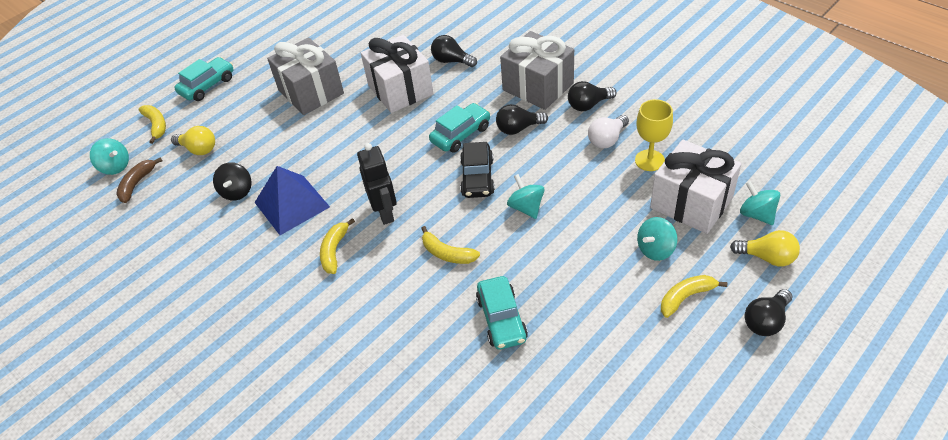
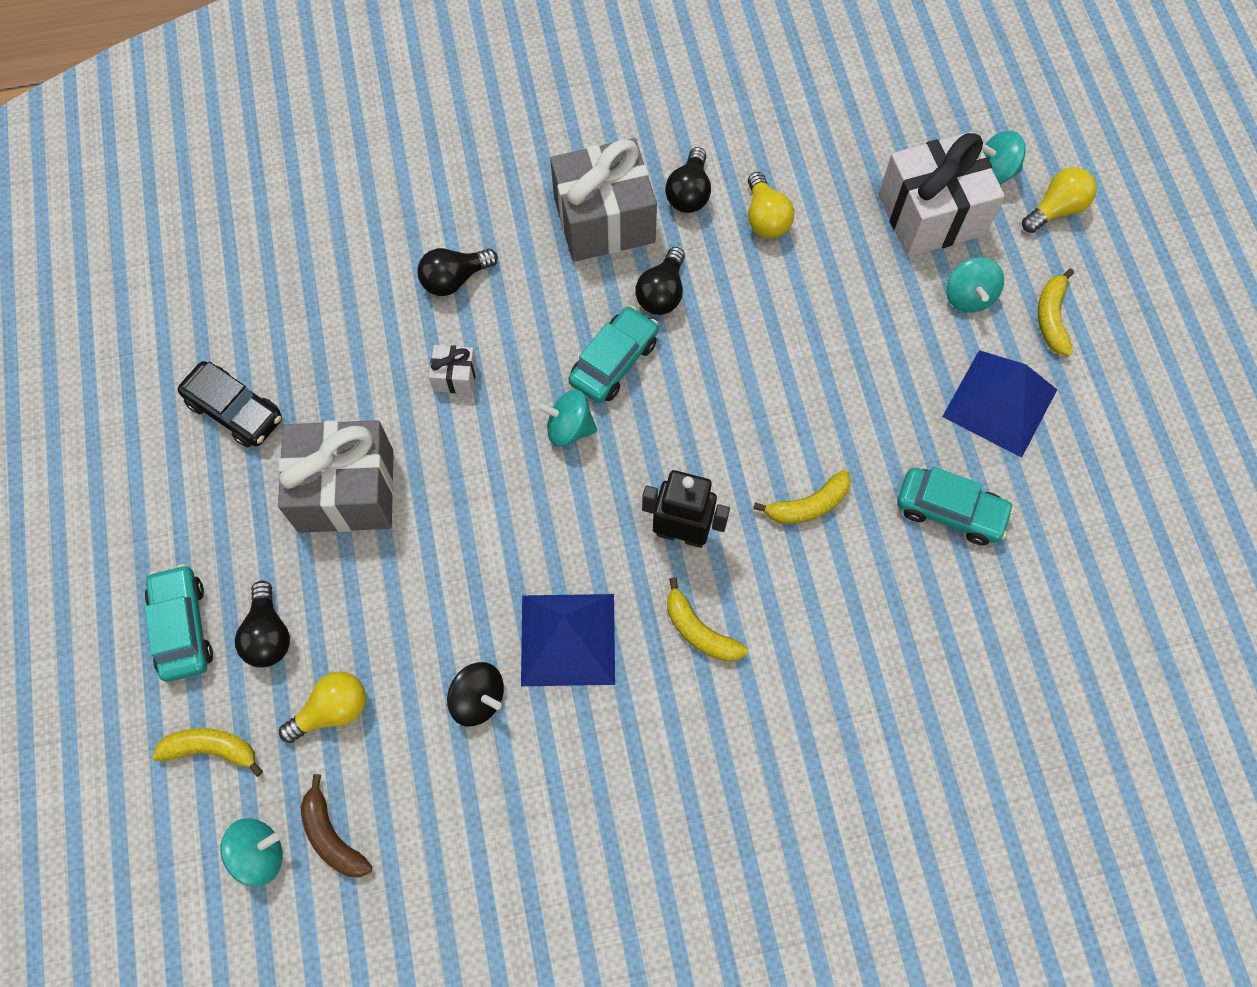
camera: 60 degrees left, 20 degrees up
(400, 90) = (455, 376): white gift -> white gift, size x0.44
(461, 134) = (614, 362): turquoise car -> turquoise car turned 45 degrees clockwise
(477, 177) = (709, 393): black car -> black car (235, 411)
(526, 207) = (803, 375): turquoise spinning top -> turquoise spinning top (569, 428)
(598, 304) = (999, 403): none -> blue pyramid
(607, 139) = (765, 218): white light bulb -> yellow light bulb
(649, 160) = (835, 203): yellow goblet -> none
(766, 321) = (1130, 274): black light bulb -> black light bulb (268, 634)

